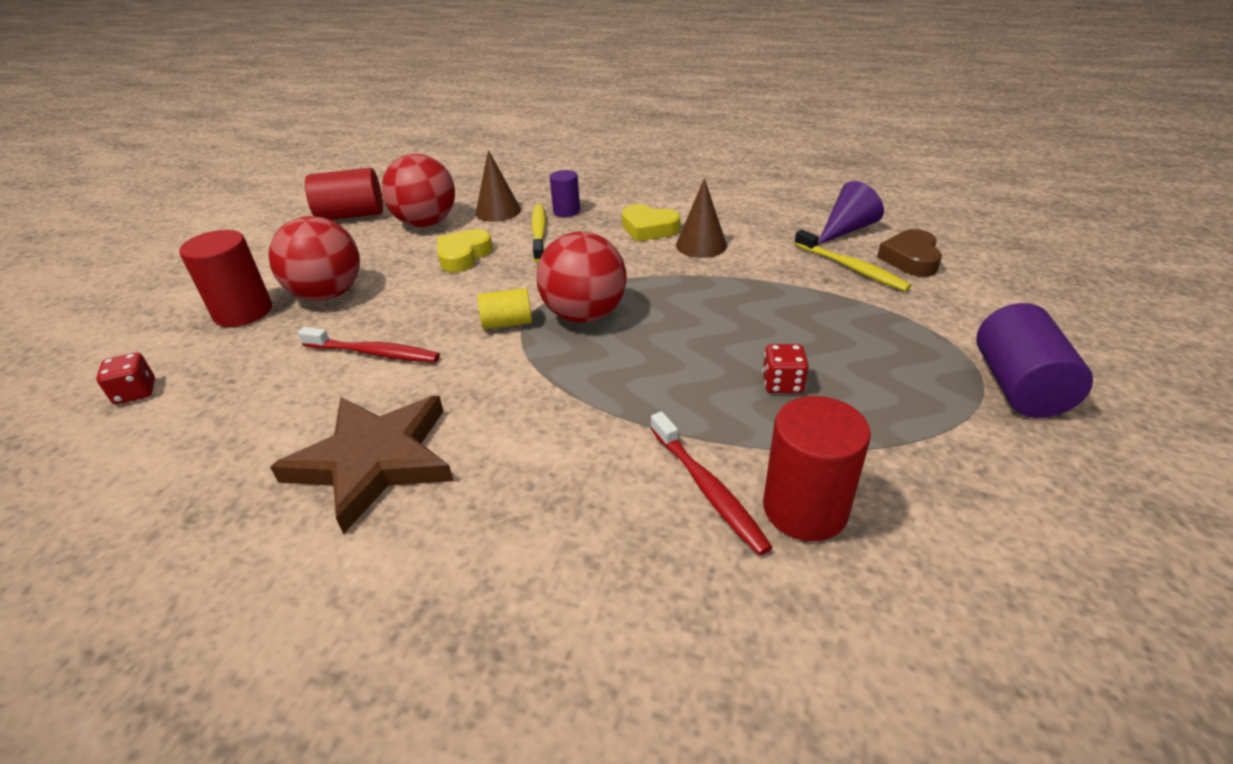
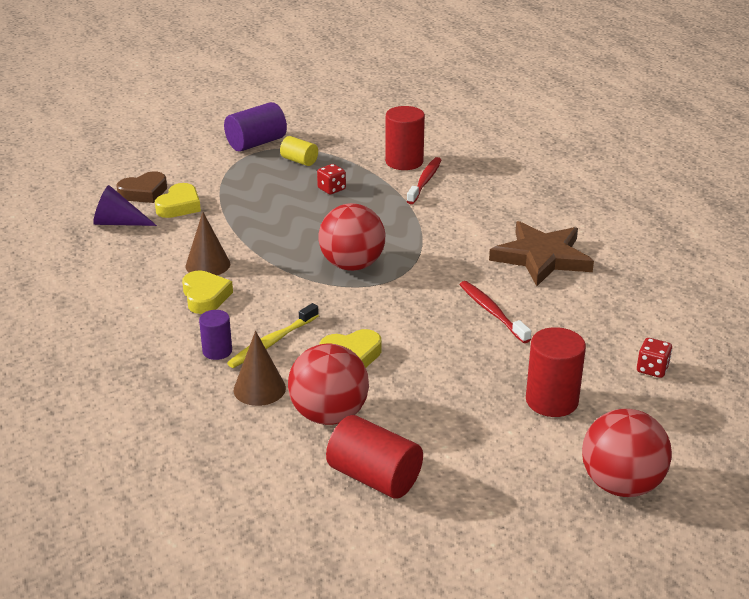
camera: 135 degrees left, 5 degrees down
(328, 294) = (480, 379): red ball -> red ball (621, 484)
(507, 323) = (398, 285): yellow cylinder -> yellow cylinder (299, 161)
(851, 268) = (179, 206): yellow toothbrush -> yellow heart

